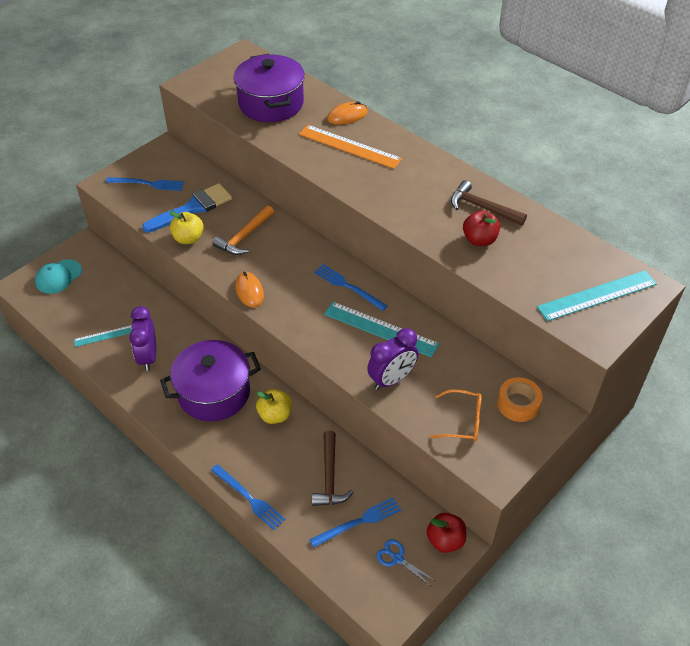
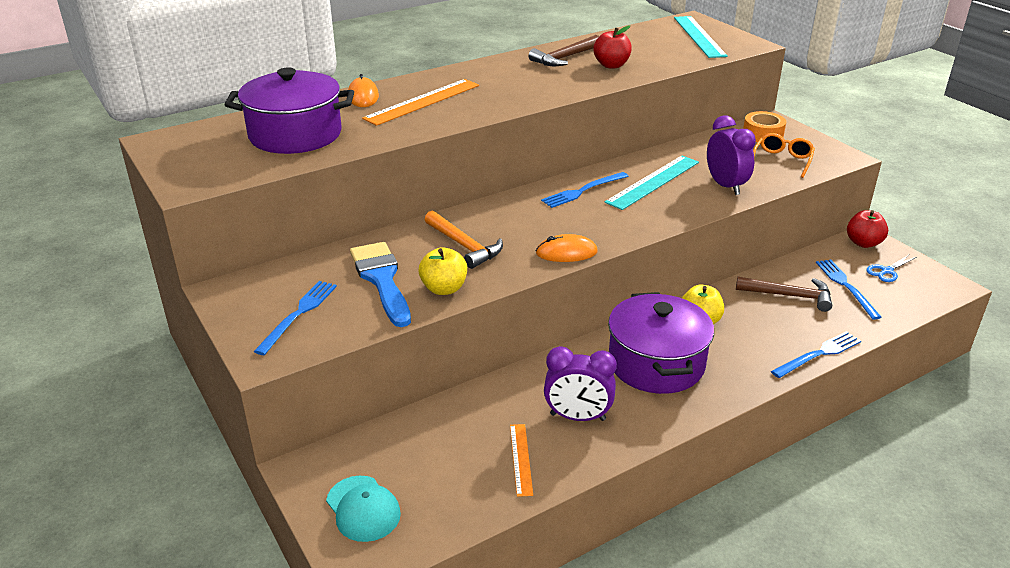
camera: 75 degrees left, 15 degrees down
(105, 335) = (521, 459): turquoise ruler -> orange ruler

